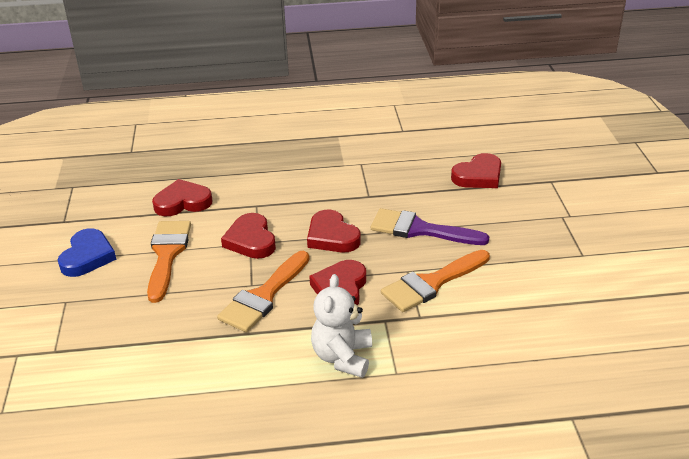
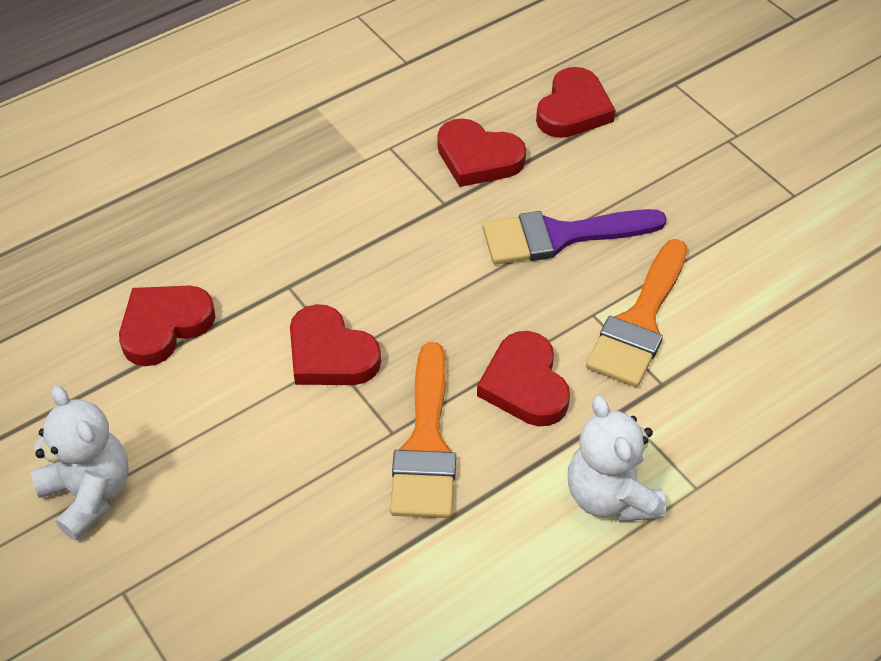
camera: 30 degrees left, 15 degrees up
(87, 256) = (89, 494): blue heart -> white teddy bear
(167, 254) = (219, 434): orange brush -> none
(332, 236) = (445, 298): red heart -> red heart (478, 158)

